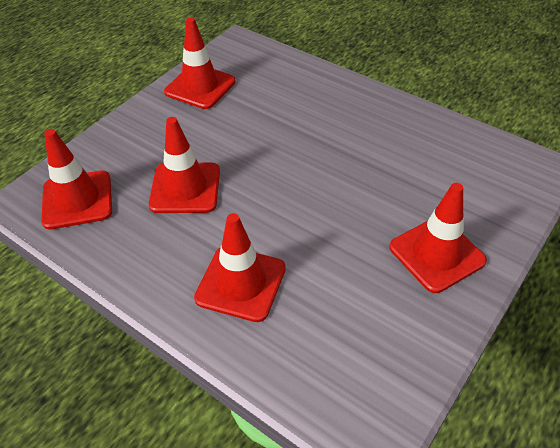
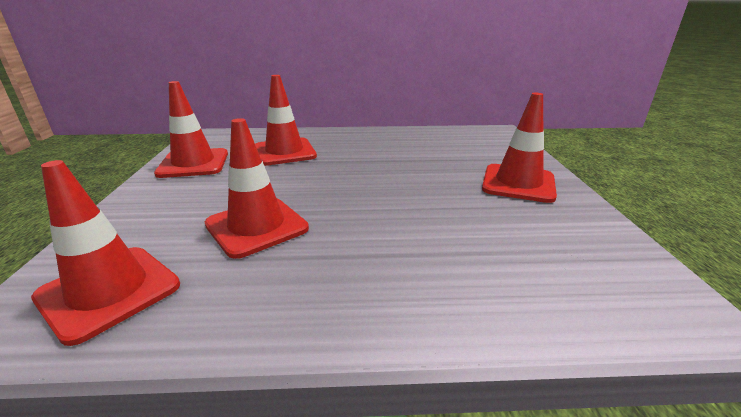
camera: 40 degrees left, 20 degrees down
(241, 283) = (411, 267): red traffic cone -> red traffic cone (284, 152)

